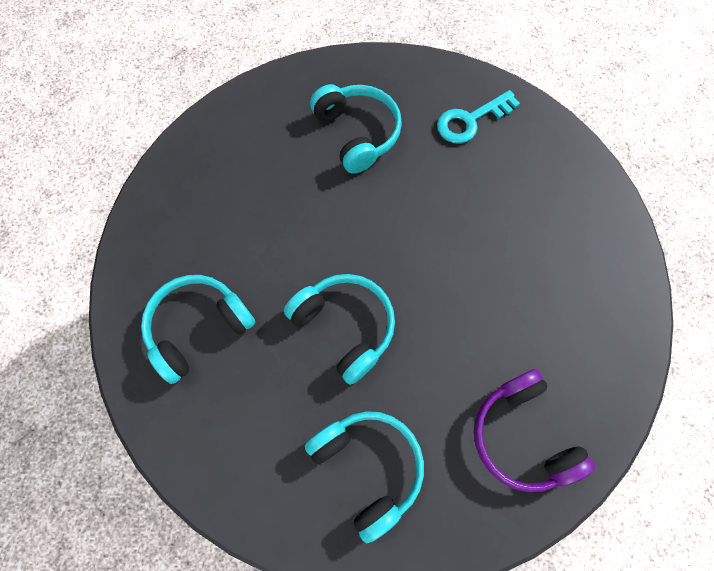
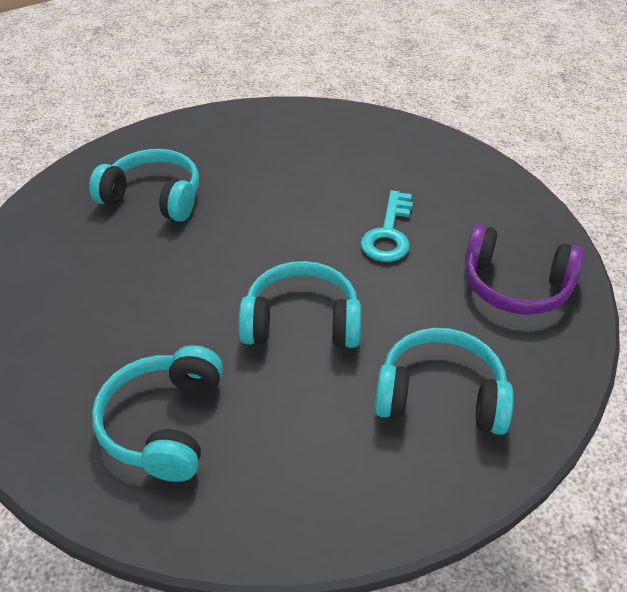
camera: 45 degrees left, 25 degrees down
(471, 120) = (240, 139): turquoise key -> turquoise key (388, 233)

